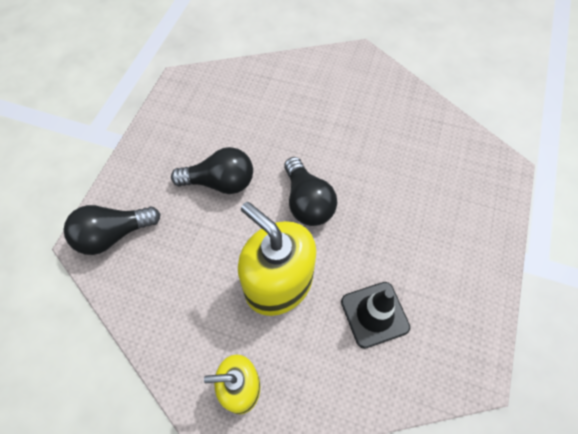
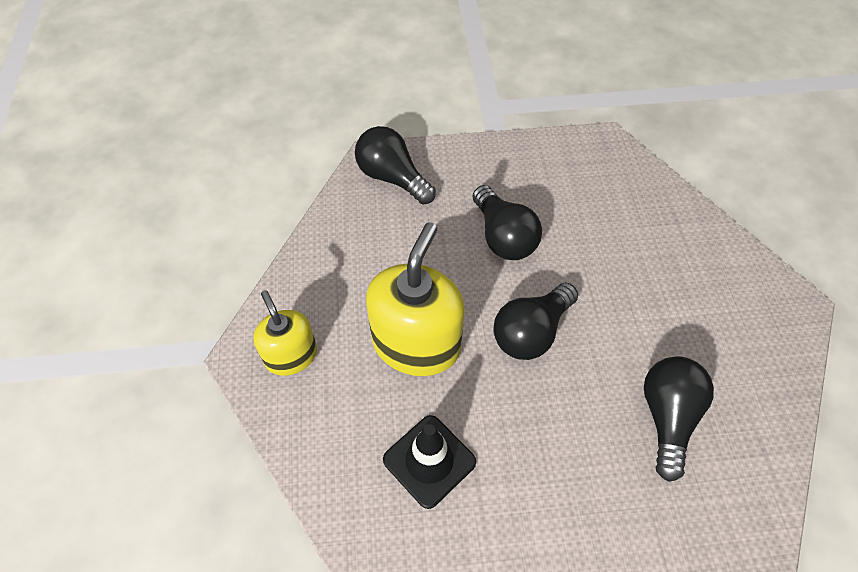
camera: 65 degrees right, 5 degrees down
(401, 157) = (667, 417): none -> black light bulb

